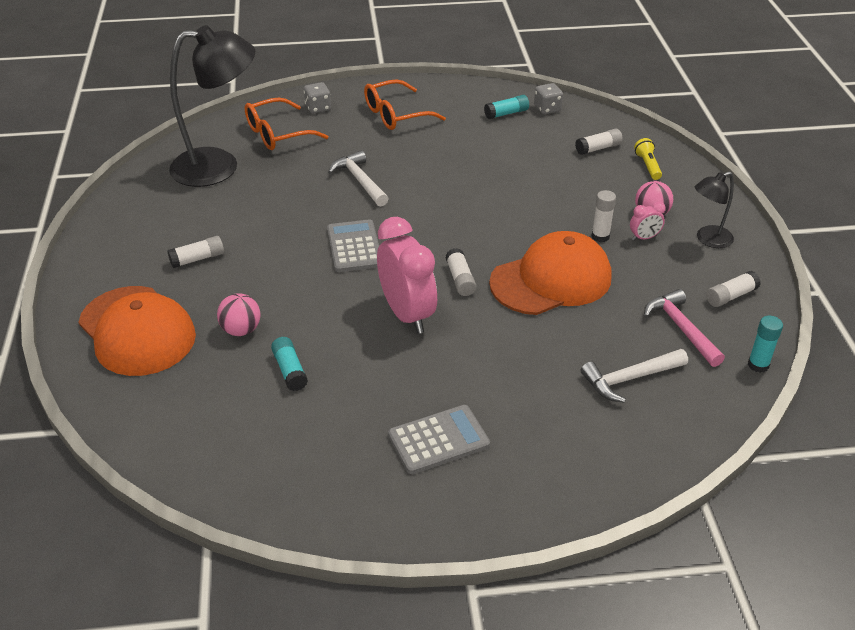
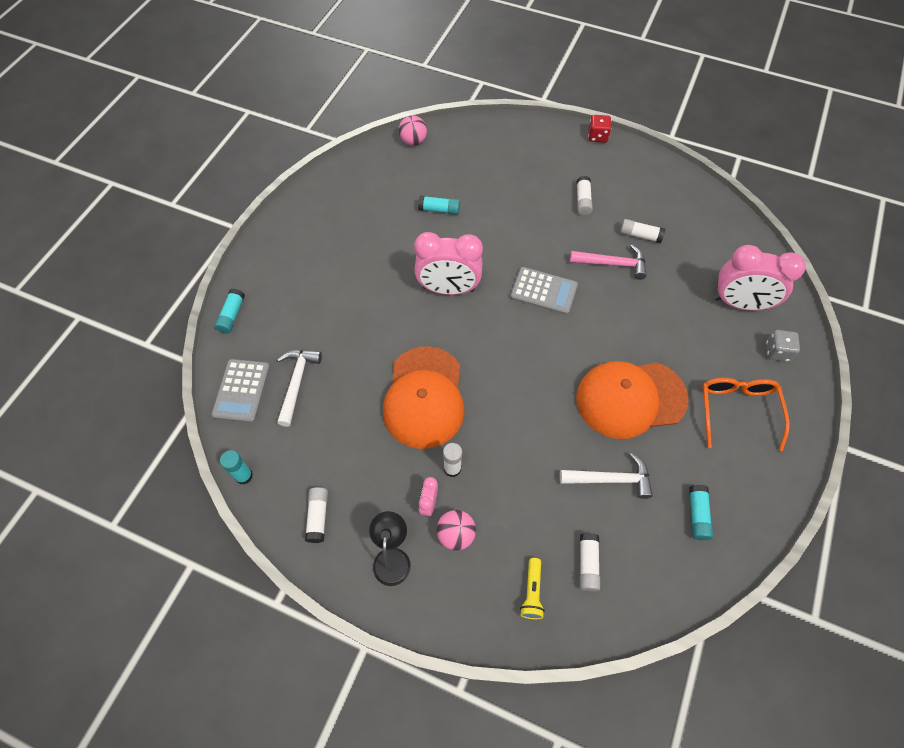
camera: 120 degrees right, 20 degrees up
(71, 279) = (597, 136): none -> red dice
(137, 331) = (524, 153): orange cap -> orange cap (630, 399)
(219, 166) = (702, 248): black lamp -> none
(241, 330) = (492, 200): pink ball -> pink ball (413, 141)
(277, 134) = (739, 303): orange glasses -> pink clock
(359, 181) = (633, 332): white hammer -> white hammer (611, 479)
(438, 440) = (331, 254): grey calculator -> grey calculator (242, 391)
(460, 279) = (464, 338): white glue stick -> white glue stick (640, 235)
(547, 109) = (690, 564): grey dice -> none
(609, 490) = (232, 315): none -> turquoise glue stick
(648, 166) = (532, 592): yellow flashlight -> yellow flashlight turned 75 degrees clockwise
(681, 328) = (314, 451): pink hammer -> pink hammer (612, 264)

